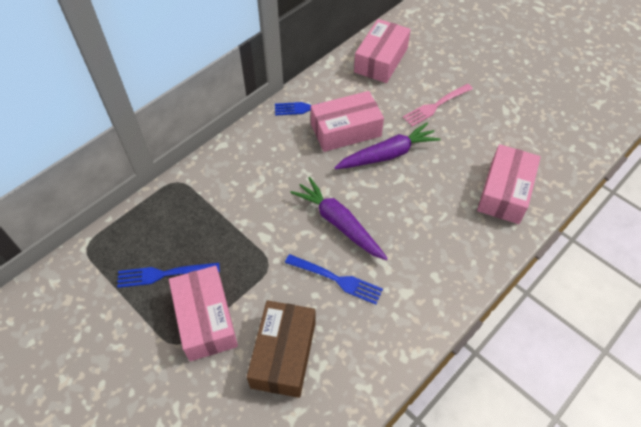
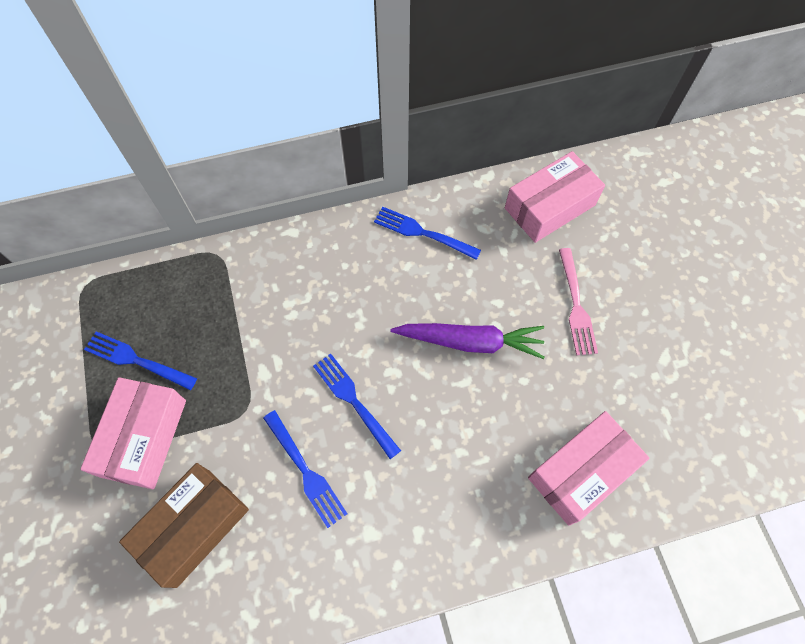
camera: 30 degrees right, 10 degrees up
(339, 223) = (354, 401): purple carrot -> blue fork
(345, 130) = (442, 283): pink box -> none
(436, 106) = (576, 305): pink fork -> pink fork turned 90 degrees counterclockwise

